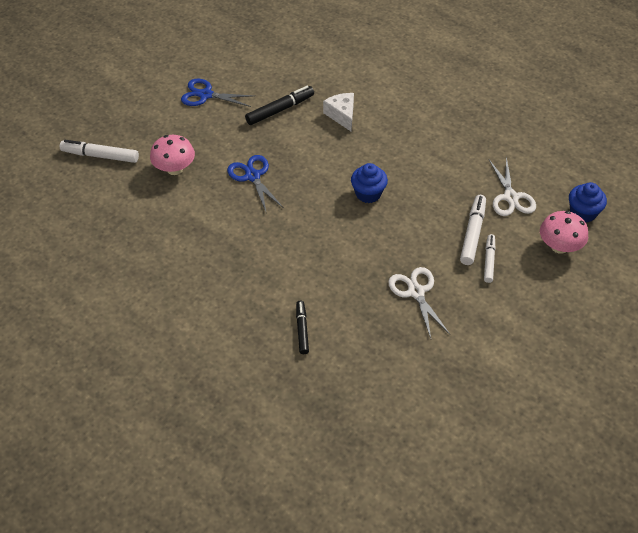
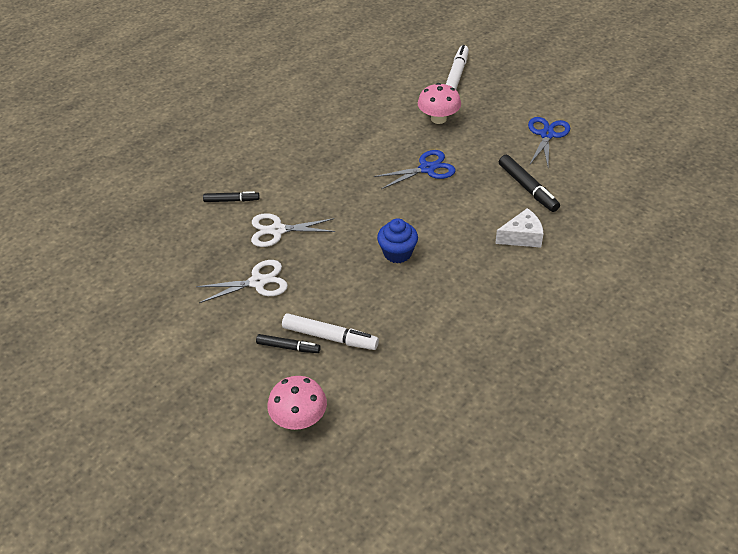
camera: 95 degrees right, 5 degrees down
(489, 261) = (288, 347): white marker -> black marker
(510, 197) = (383, 381): white scissors -> white scissors (277, 230)
(583, 213) = (350, 454): blue cupcake -> none

